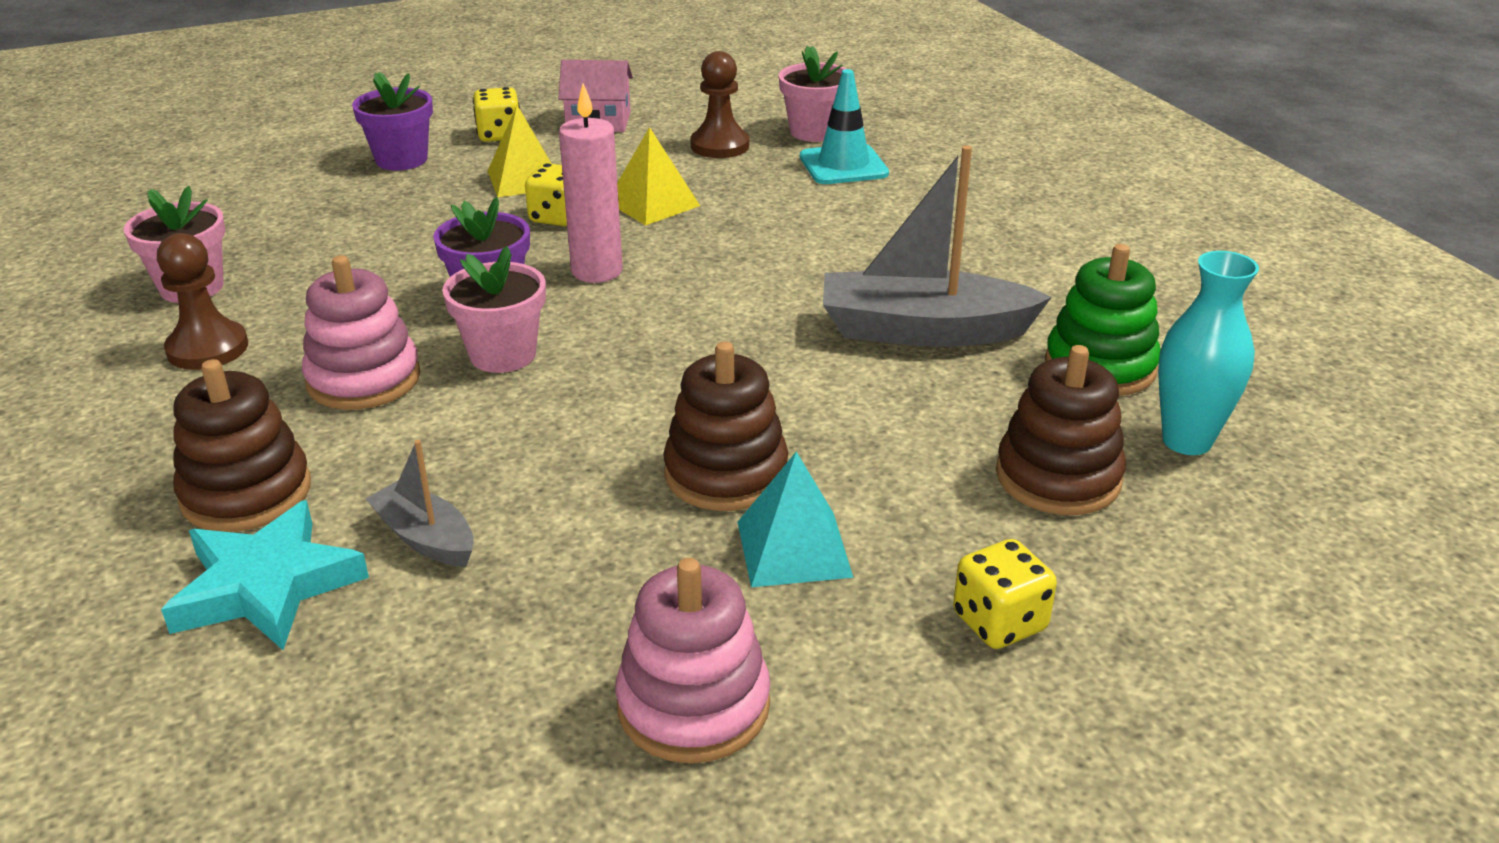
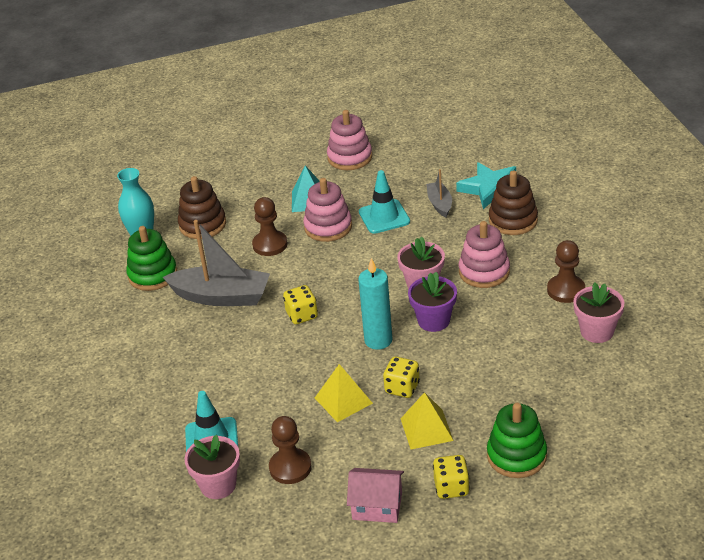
camera: 170 degrees left, 5 degrees up
(401, 160) = (516, 456): purple flower pot -> green stacking toy
(425, 538) = (439, 204): grey boat -> grey boat turned 150 degrees counterclockwise
(581, 500) = (384, 217): none -> turquoise traffic cone
(597, 271) = (378, 340): pink candle -> turquoise candle
(726, 473) = (328, 227): brown stacking toy -> pink stacking toy
(860, 430) = (270, 245): none -> brown pawn
(999, 622) = (250, 178): yellow dice -> yellow dice (302, 315)

